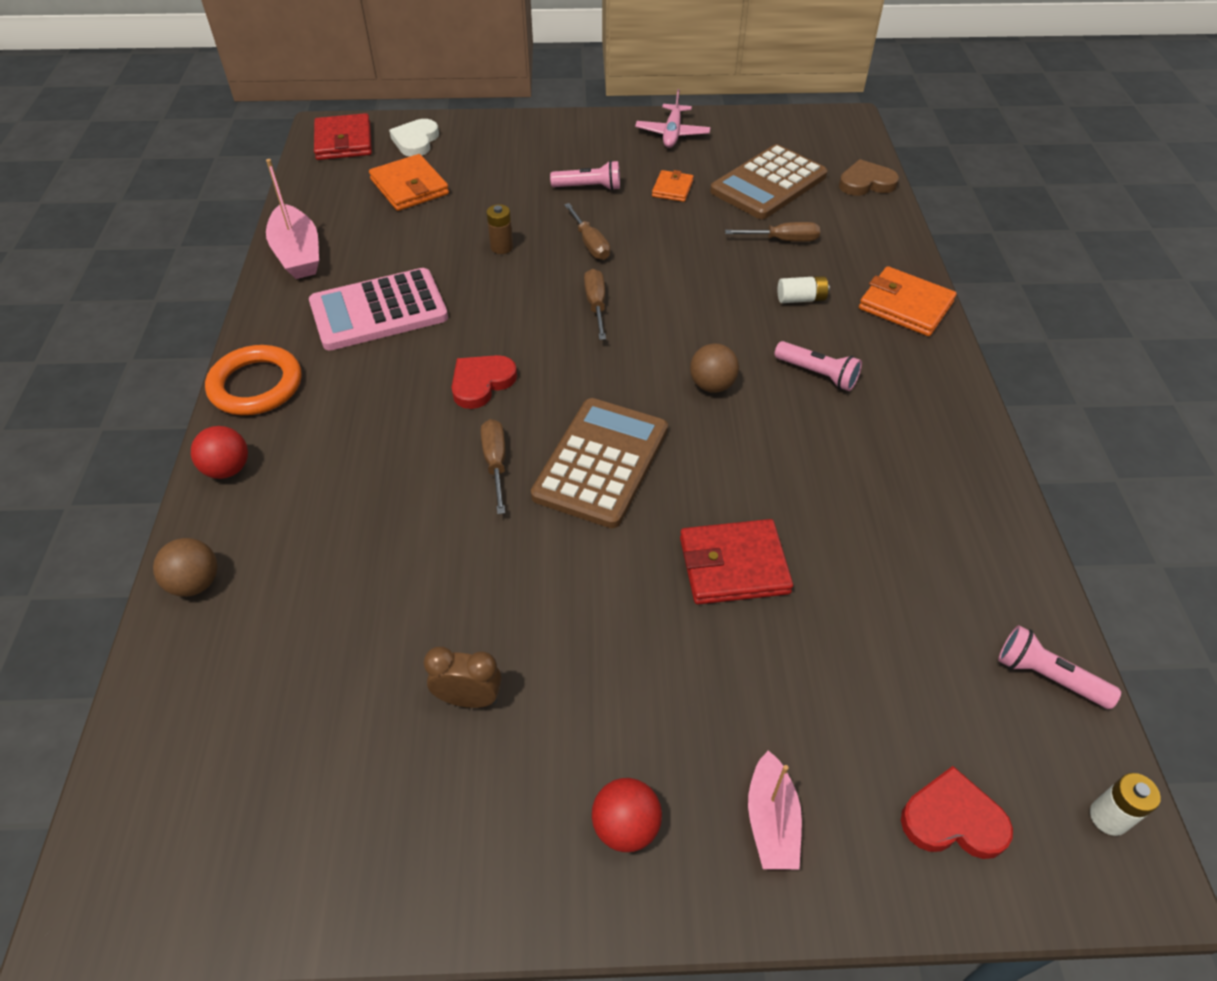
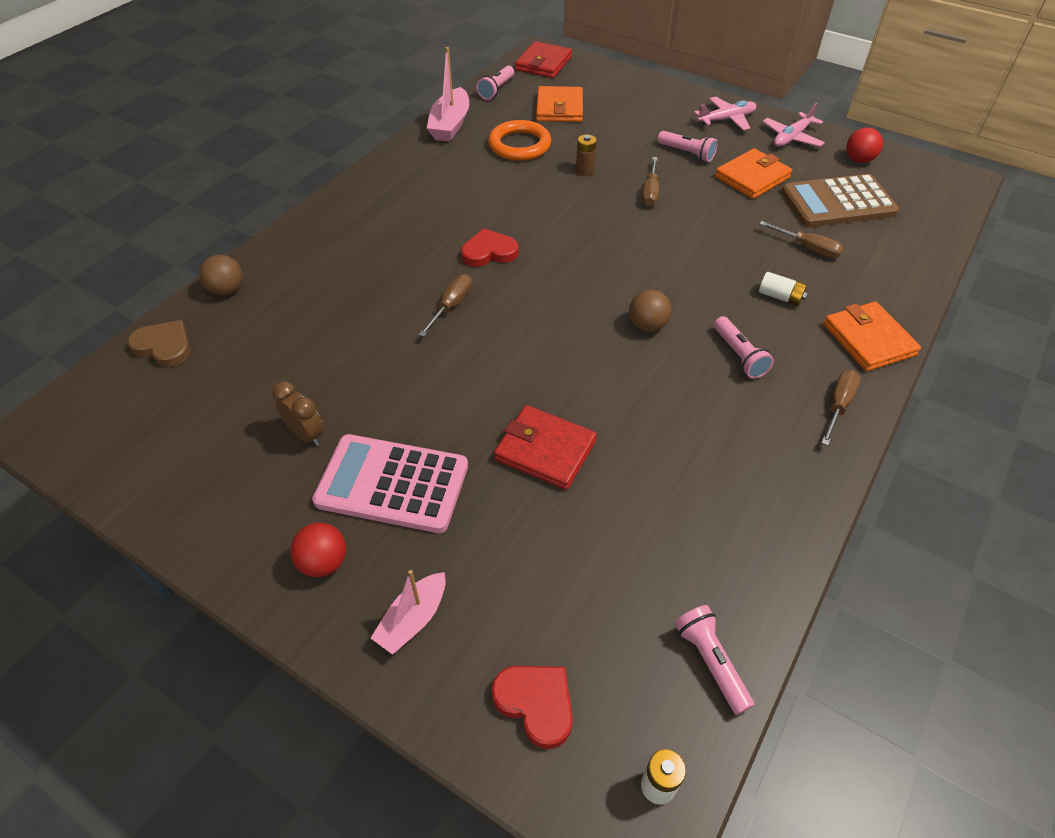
camera: 35 degrees right, 0 degrees up
(228, 469) = (298, 235): red ball -> red ball (858, 160)
(256, 385) = (356, 194): orange ring -> orange ring (519, 145)
(316, 191) = (496, 89): none -> pink flashlight
(379, 311) = (467, 179): pink calculator -> pink calculator (392, 484)
(416, 141) = (591, 79): white heart -> none
(595, 137) = (726, 119): none -> pink plane
(596, 305) = (615, 235): brown screwdriver -> brown screwdriver (838, 405)
(601, 462) = (519, 338): brown calculator -> none
(672, 188) = (752, 177): orange wallet -> orange wallet, size x1.69
(866, 183) = (929, 233): brown heart -> brown heart (164, 346)

